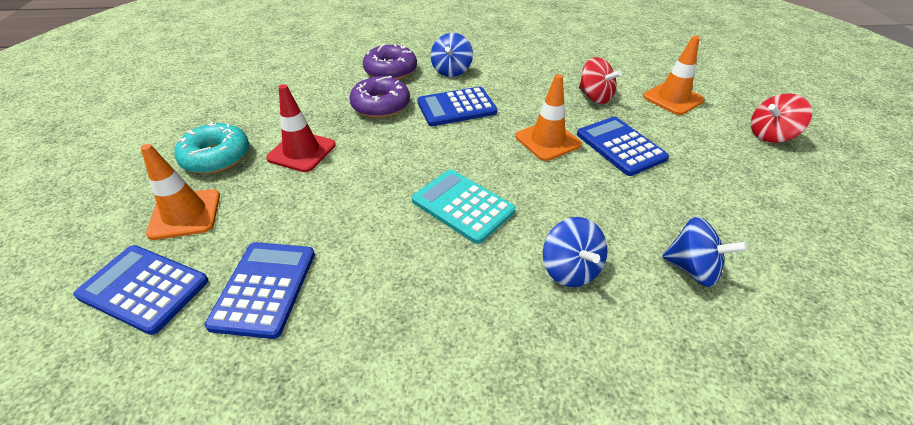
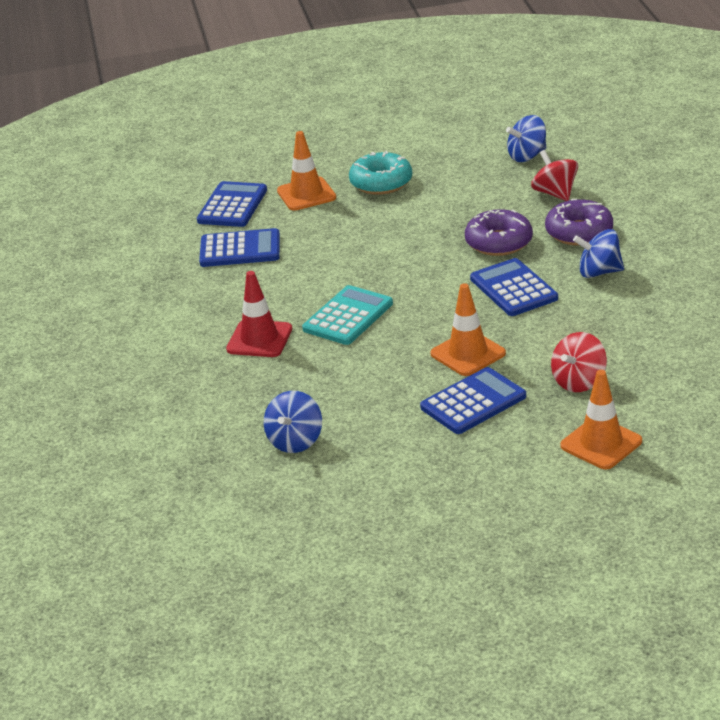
camera: 85 degrees right, 10 degrees down
(301, 151) = (402, 220): red traffic cone -> red traffic cone (259, 339)
(570, 269) = (283, 378): blue spinning top -> blue spinning top (527, 156)
(770, 135) = (538, 517): red spinning top -> red spinning top (555, 193)

